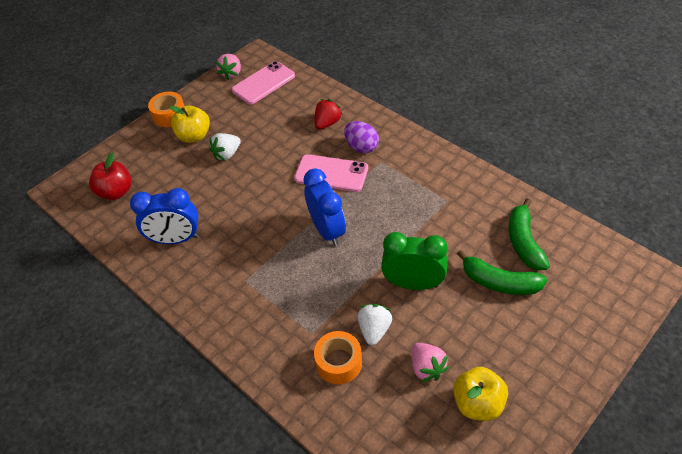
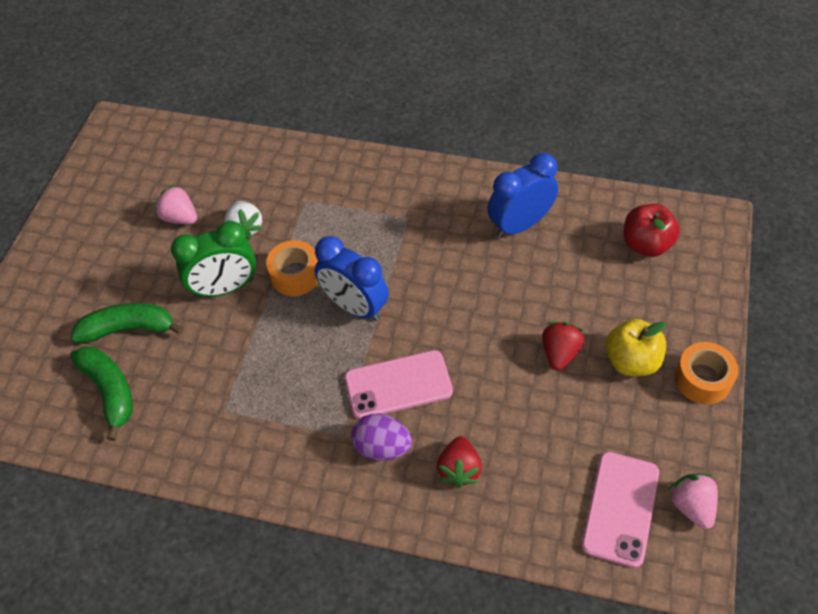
camera: 150 degrees right, 5 degrees up
(227, 154) = (560, 353): white strawberry -> red strawberry
(339, 362) = (265, 189): orange tape -> orange tape (295, 275)
(477, 403) = (123, 209): yellow apple -> none

